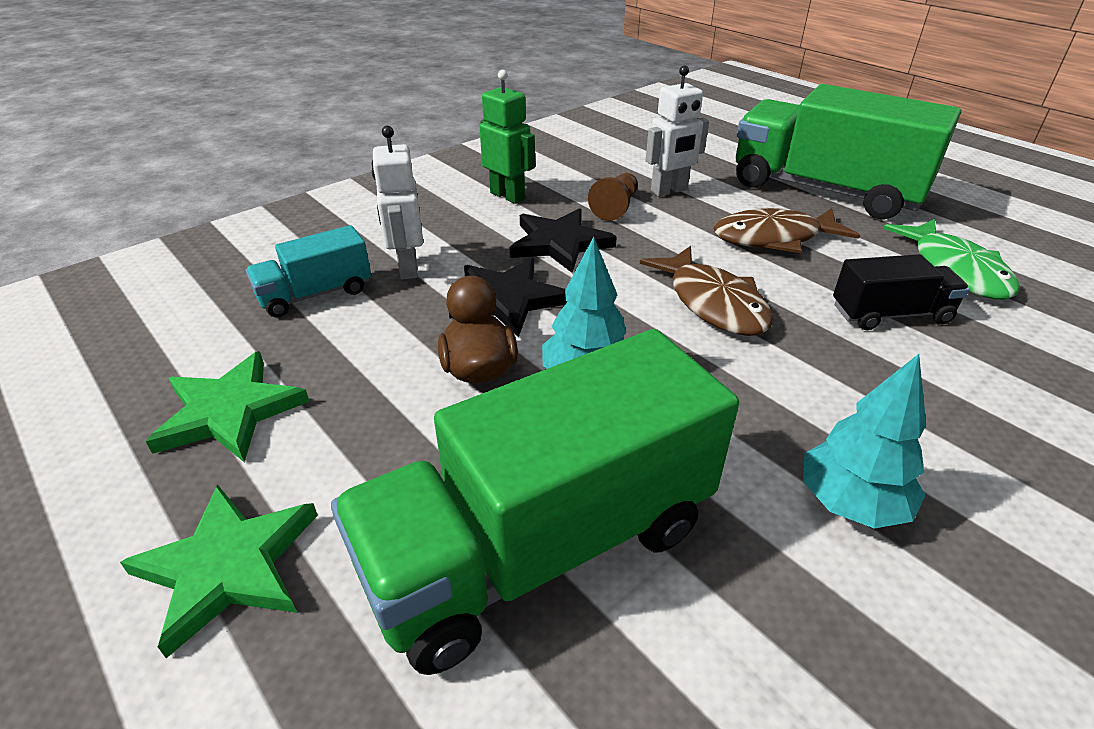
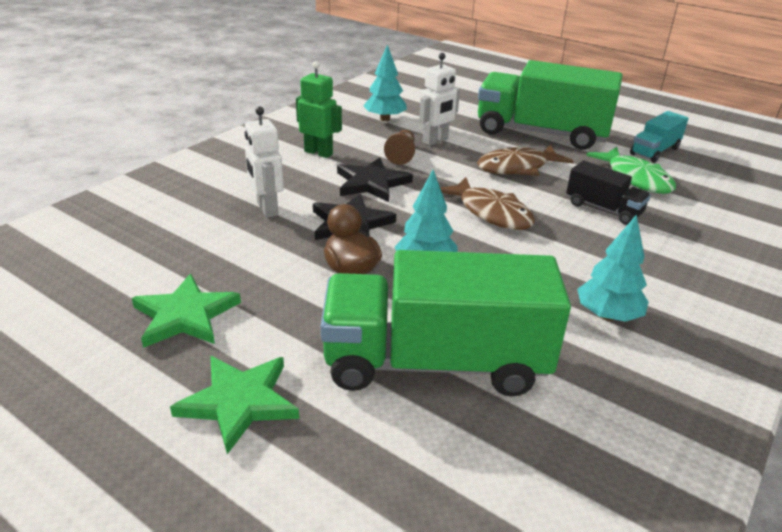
camera: 15 degrees left, 5 degrees down
(315, 294) = (206, 234): turquoise truck -> turquoise truck (654, 151)
(540, 547) = (435, 363): green truck -> green truck turned 45 degrees clockwise
(612, 157) = (385, 119): none -> turquoise tree
(890, 314) = (603, 209): black truck -> black truck turned 60 degrees clockwise

